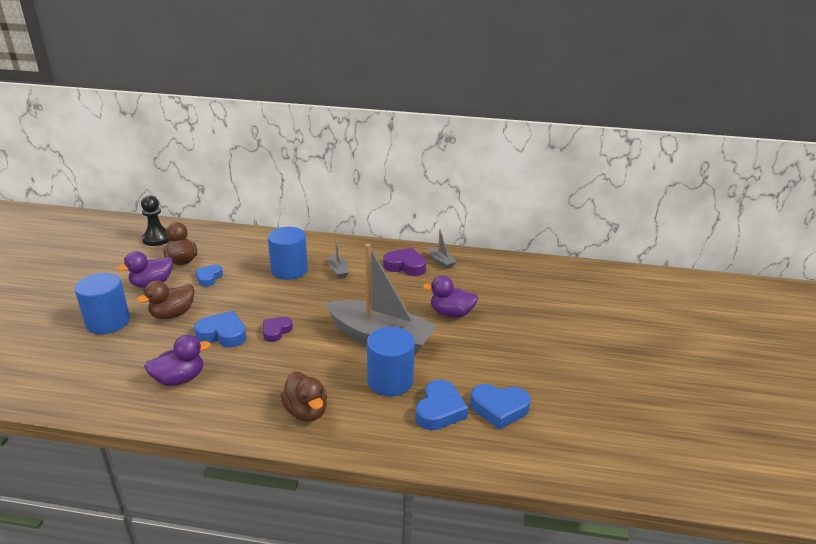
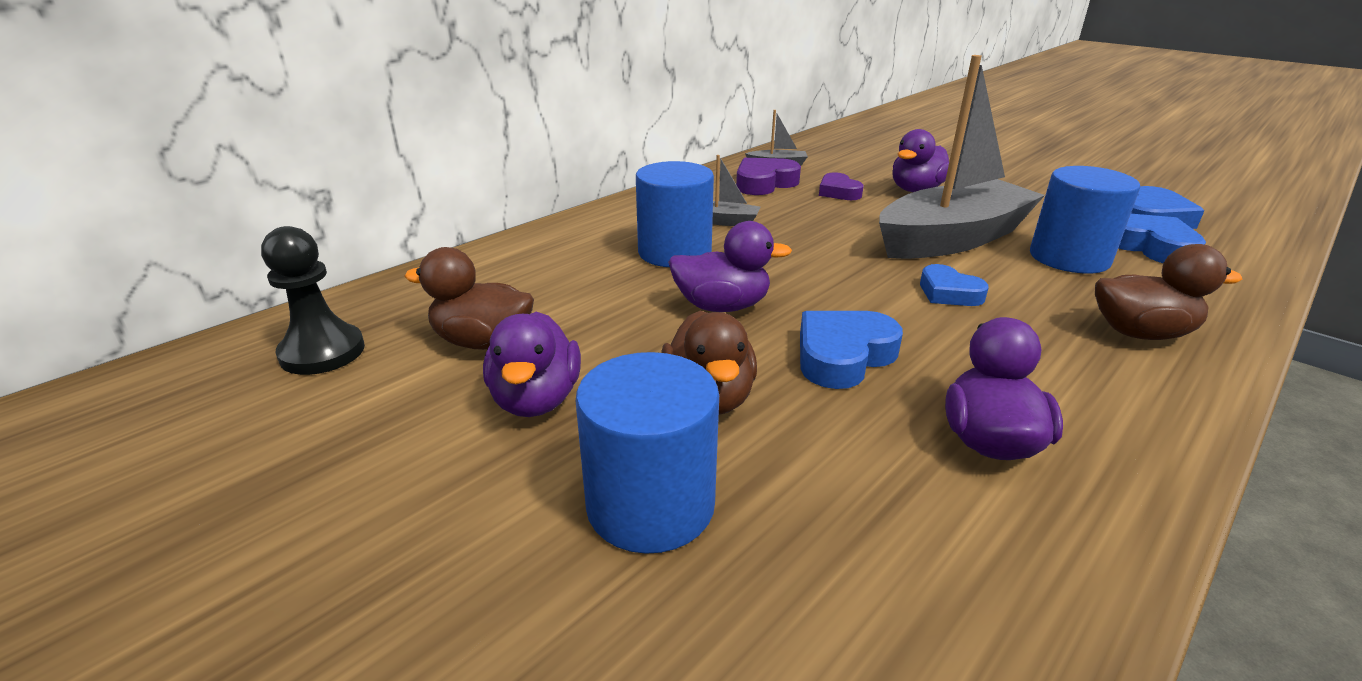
camera: 55 degrees left, 0 degrees up
(209, 278) = (601, 327): blue heart -> blue heart (948, 293)
(245, 296) = (722, 306): none -> purple duck
(276, 331) = (872, 305): purple heart -> purple heart (838, 192)

